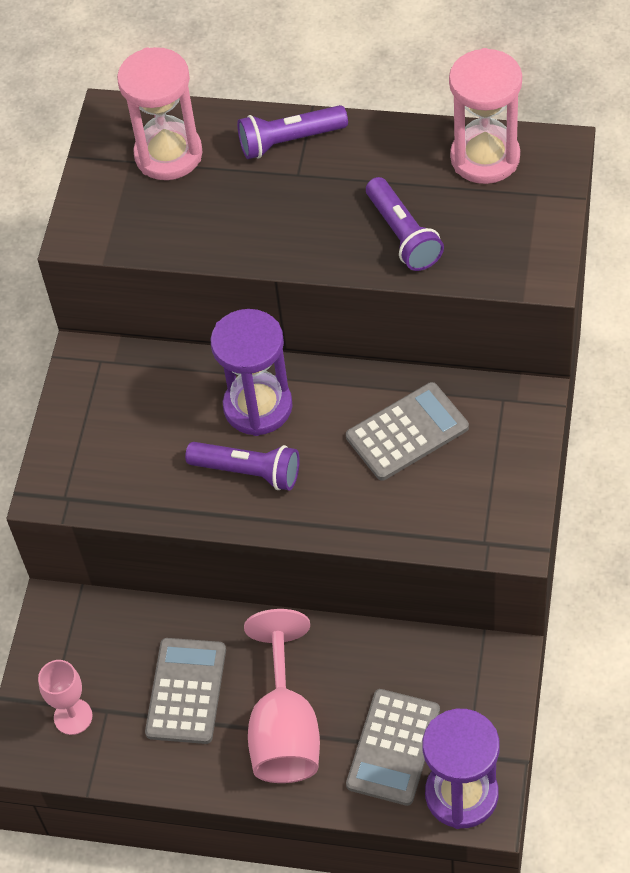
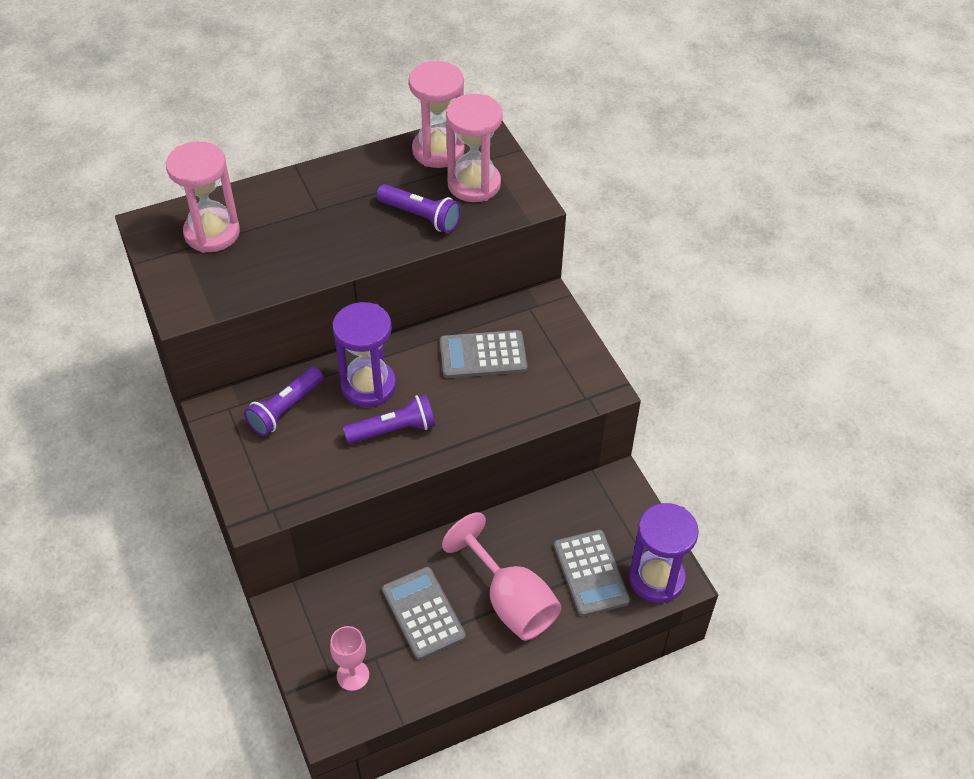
camera: 40 degrees left, 5 degrees down
(289, 141) = (295, 191): purple flashlight -> purple flashlight (285, 409)
(407, 432) = (483, 355): grey calculator -> grey calculator turned 120 degrees counterclockwise
(494, 220) = (474, 184): none -> pink hourglass

